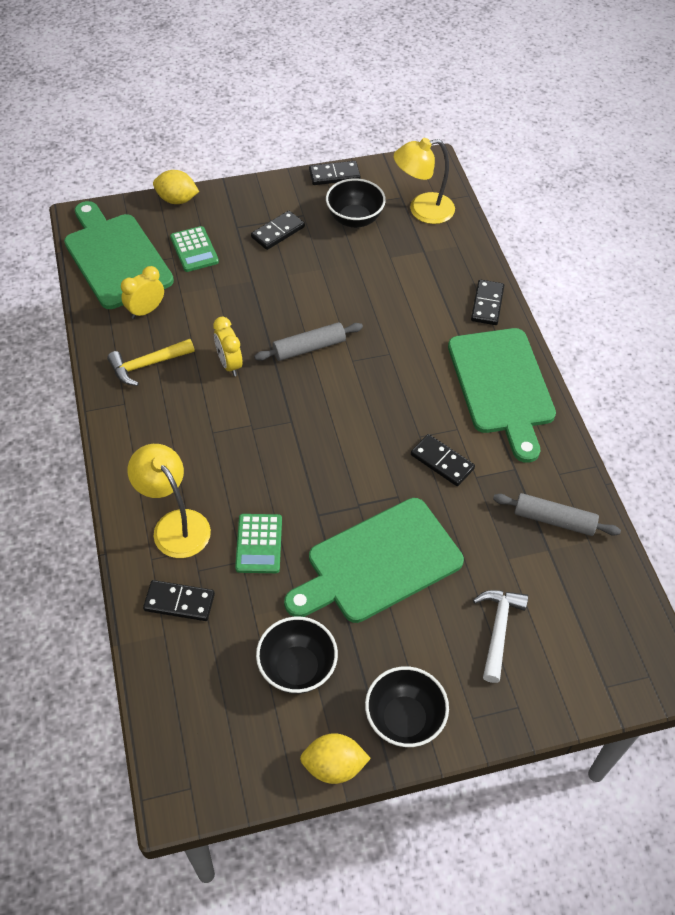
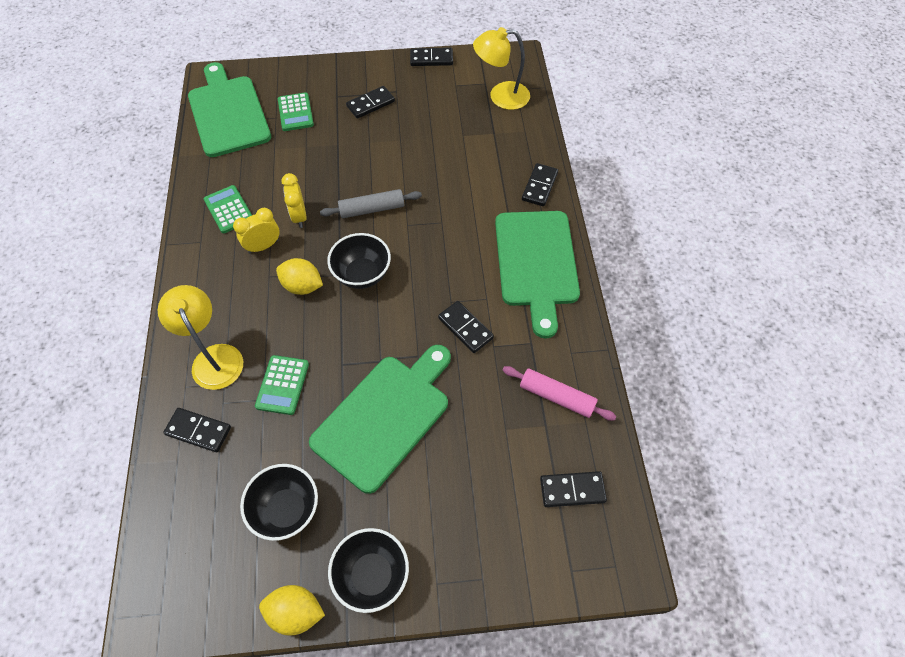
camera: 10 degrees right, 5 degrees up
(146, 310) = (241, 161): yellow clock -> yellow clock (263, 246)
(147, 365) = (229, 209): yellow hammer -> green calculator
(177, 200) = (292, 68): yellow lemon -> yellow lemon (302, 286)
(354, 219) = (439, 99): black bowl -> black bowl (362, 274)
(378, 563) = (385, 417): green cutting board -> green cutting board turned 150 degrees clockwise
(498, 629) = (480, 498): white hammer -> none
(554, 520) = (556, 397): grey rolling pin -> pink rolling pin
(590, 609) = (572, 490): none -> black domino

